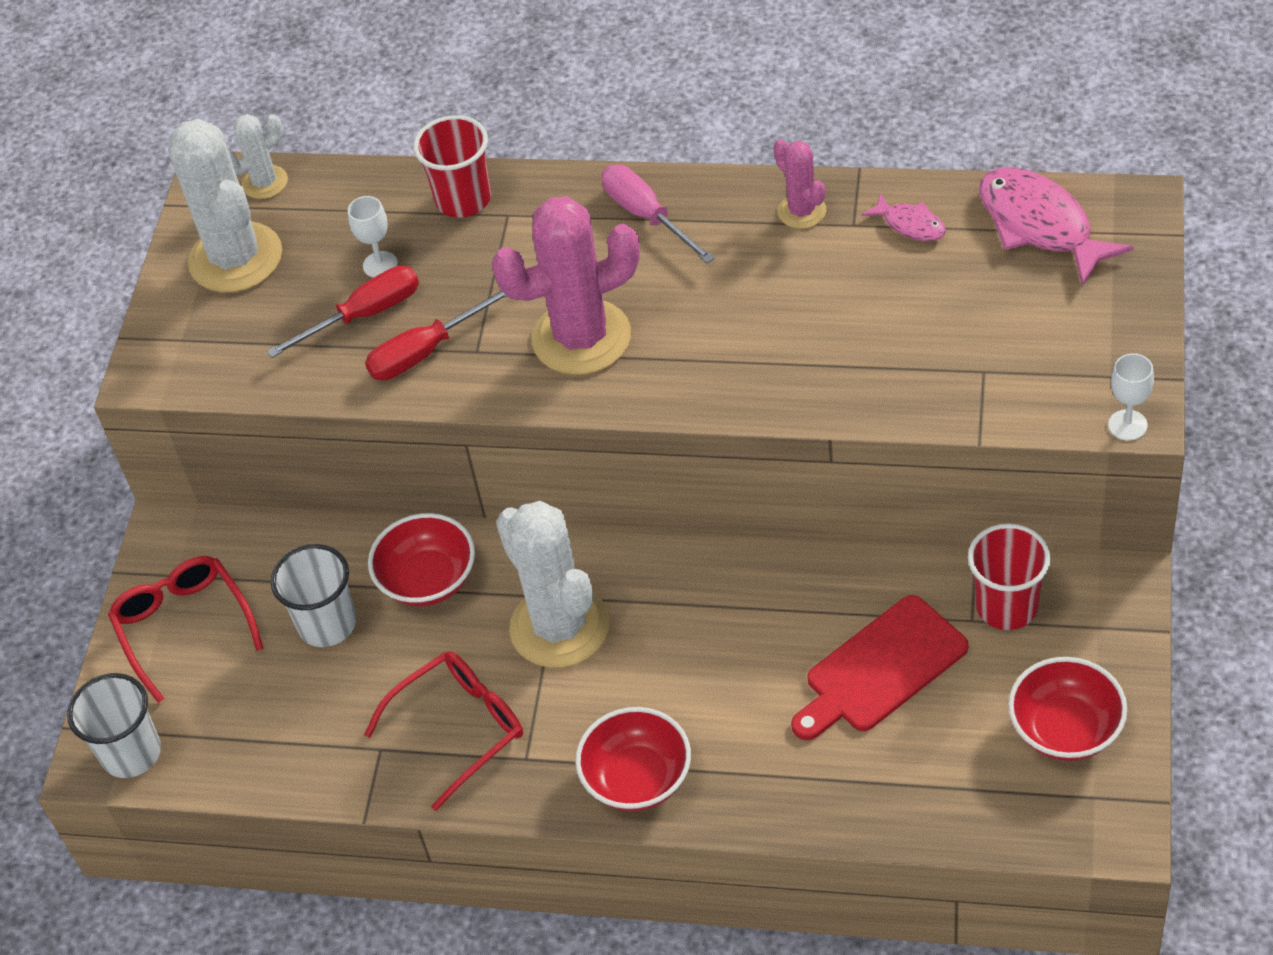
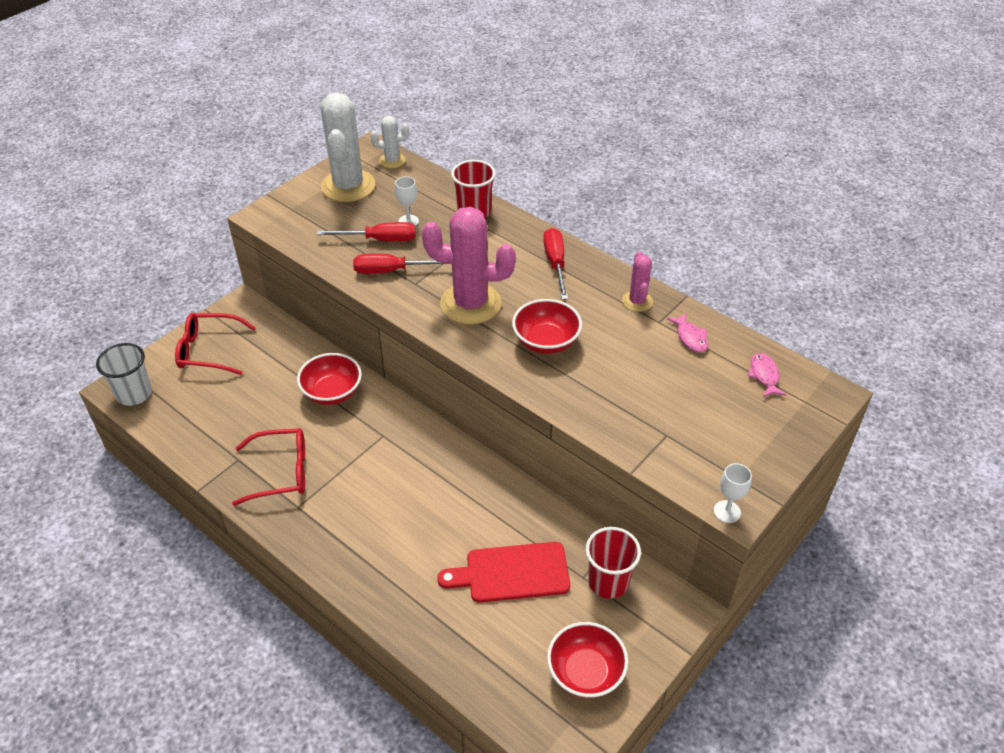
camera: 25 degrees right, 5 degrees down
(184, 627) = (209, 350): red glasses -> red glasses turned 90 degrees counterclockwise
(327, 624) = (269, 386): white cup -> none
(559, 627) = (371, 451): white cactus -> none
(637, 779) = (340, 552): red bowl -> red bowl (546, 341)
(647, 216) = (555, 263): pink screwdriver -> red screwdriver
(1040, 225) = (764, 375): pink fish -> pink fish, size x0.51

